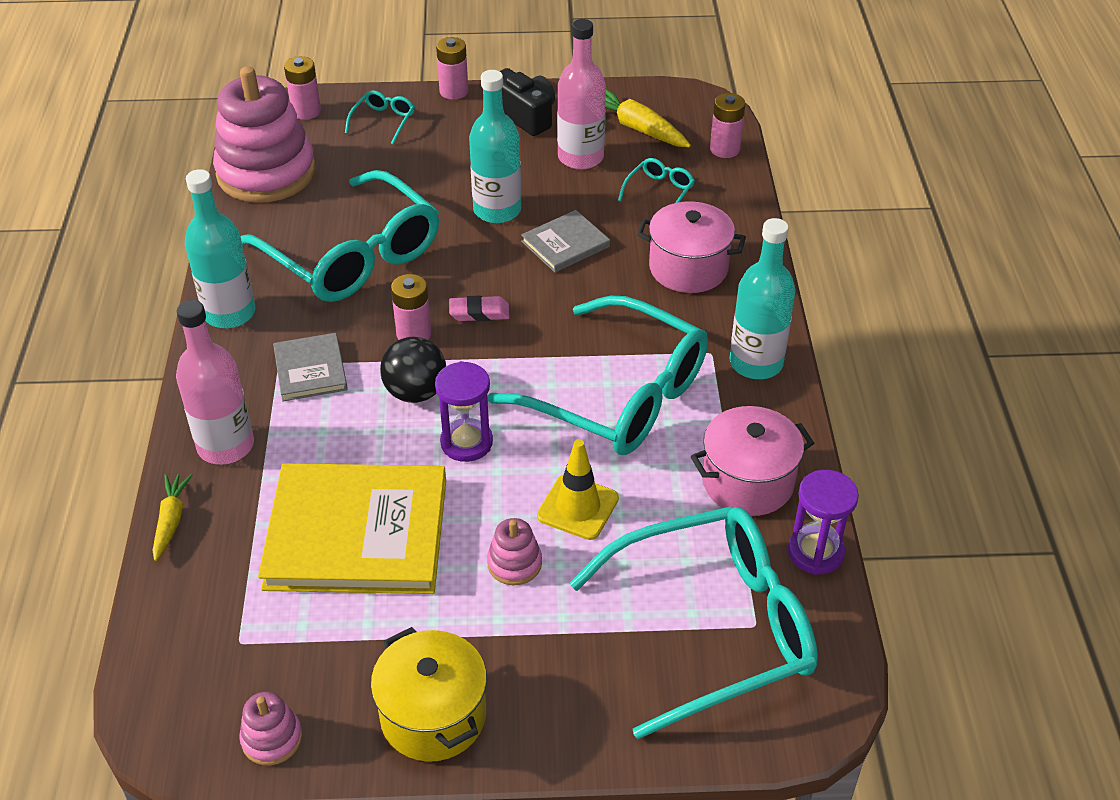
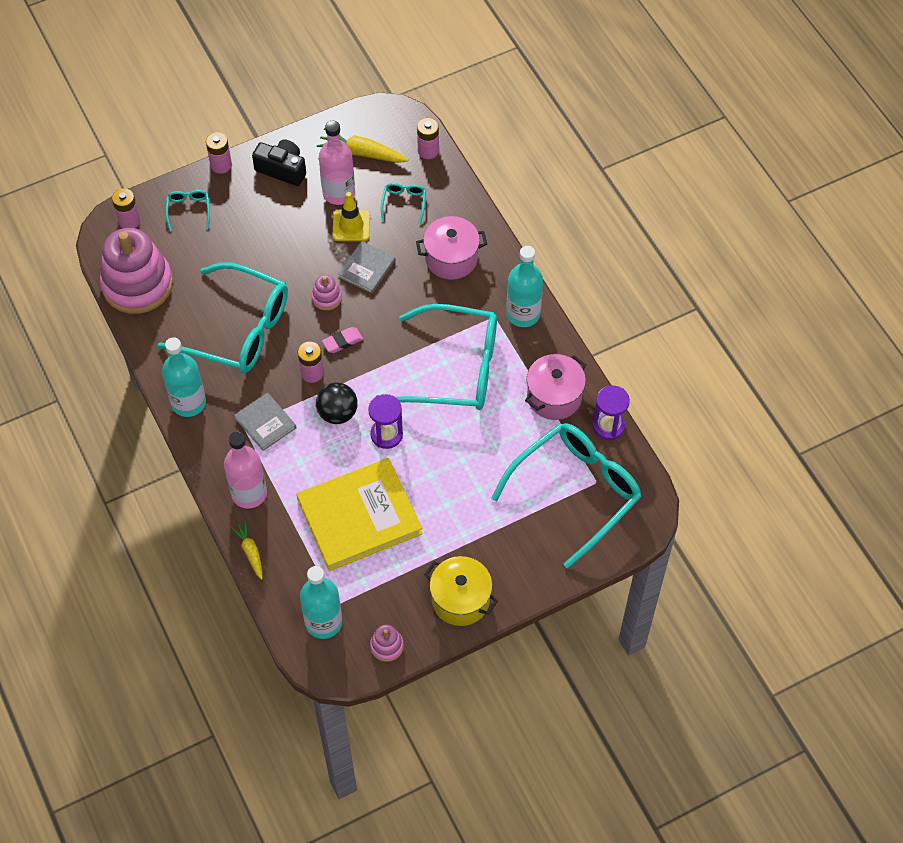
camera: 25 degrees left, 15 degrees up
(497, 210) = (309, 258): turquoise bottle -> turquoise bottle (323, 622)
(514, 563) = (455, 498): pink stacking toy -> pink stacking toy (326, 298)
(578, 507) = (470, 450): yellow traffic cone -> yellow traffic cone (351, 226)

